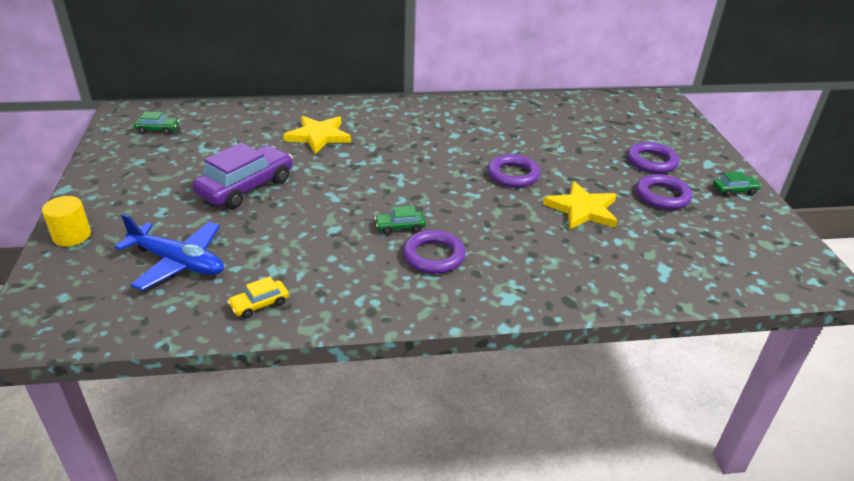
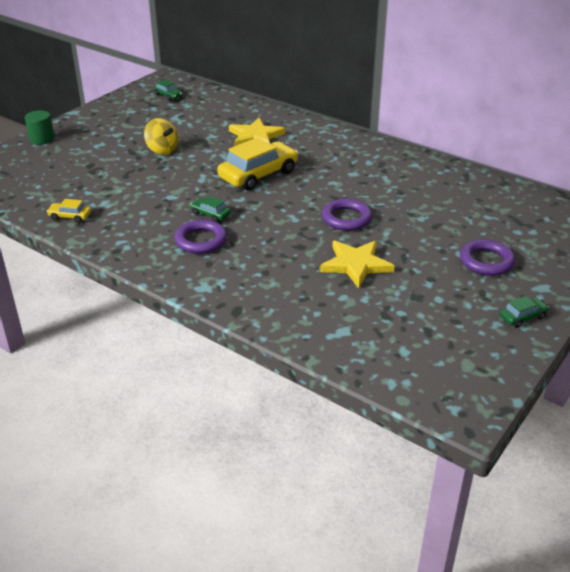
camera: 45 degrees right, 0 degrees up
(72, 236) = (42, 139): yellow cylinder -> green cylinder
(178, 262) = (66, 176): blue plane -> none
(246, 187) = (162, 150): purple car -> yellow spinning top
(380, 170) = (258, 175): none -> yellow car
(662, 196) = (443, 288): purple ring -> none
(734, 190) = (522, 317): green car -> green car turned 60 degrees counterclockwise

